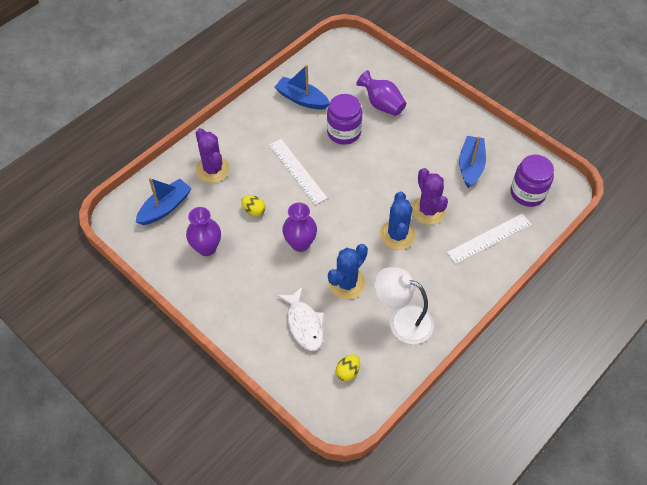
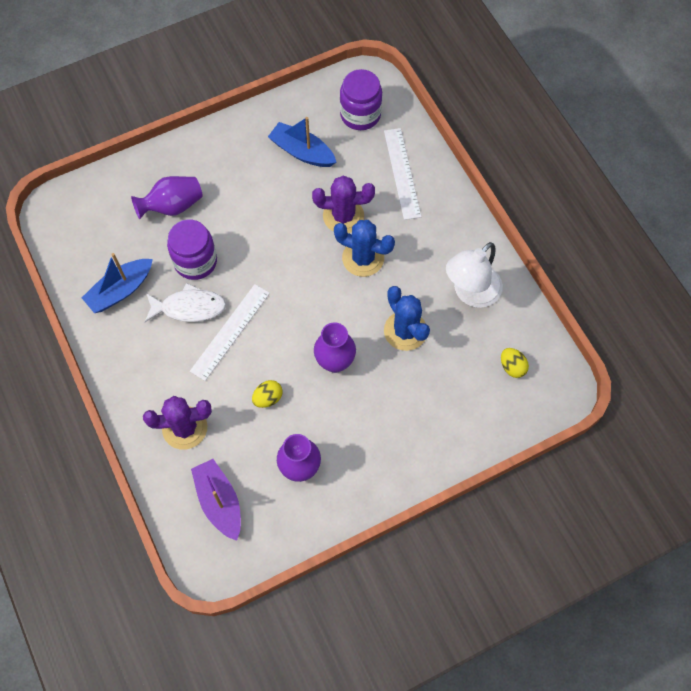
camera: 70 degrees left, 10 degrees up
(165, 207) = (219, 502): blue boat -> purple boat
(297, 171) = (230, 331): white ruler -> white ruler turned 45 degrees counterclockwise
(304, 324) = (440, 391): white fish -> white fish (189, 307)

